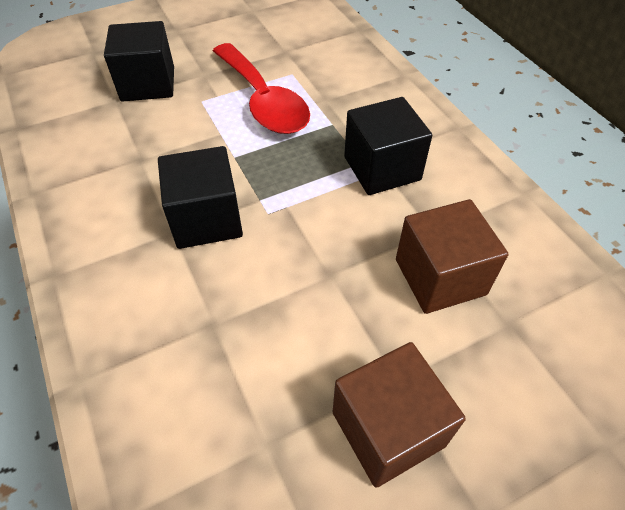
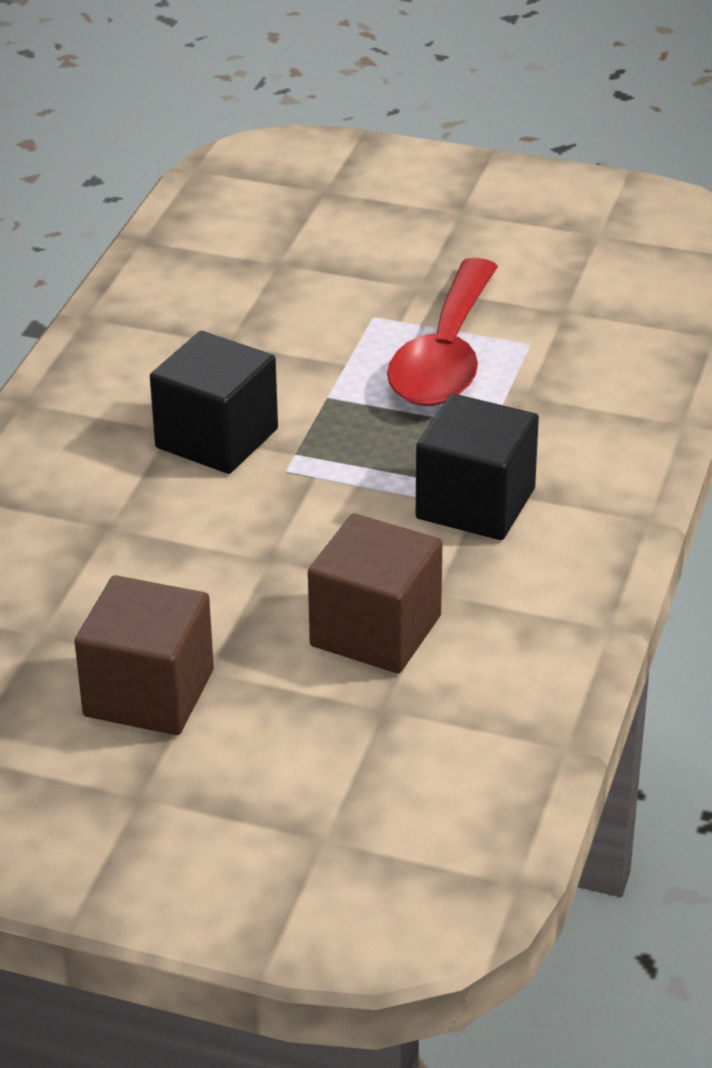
camera: 45 degrees right, 15 degrees down
(148, 84) = (337, 264): black cube -> none

